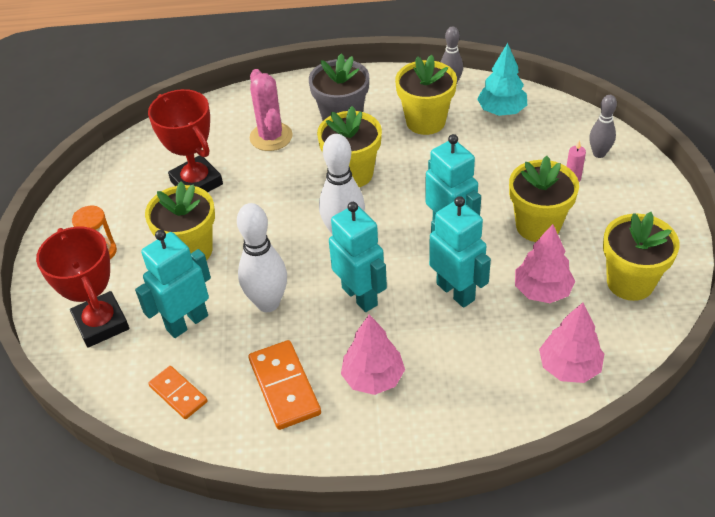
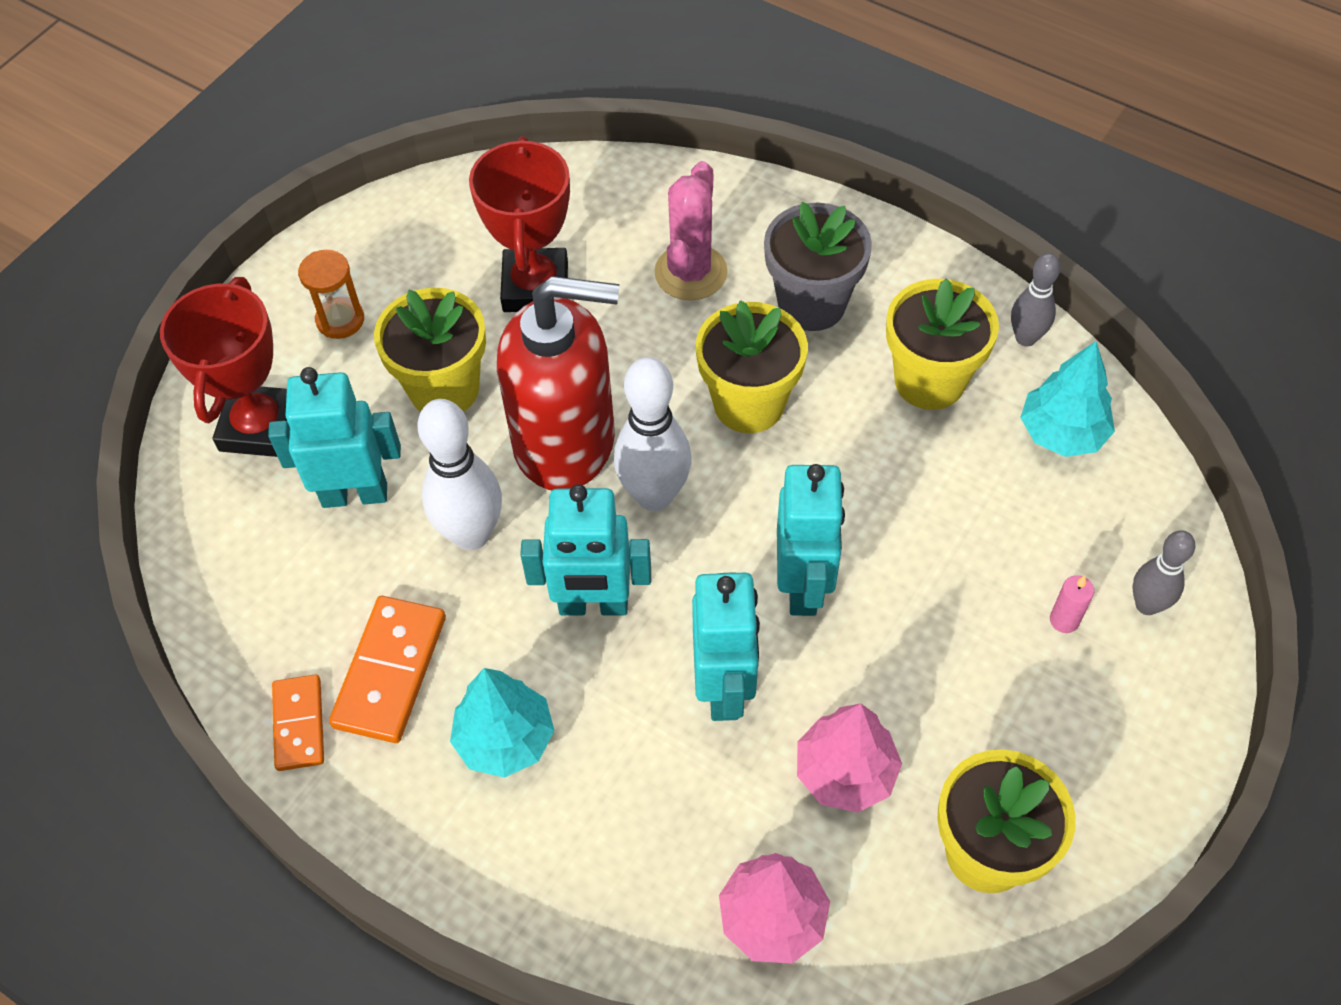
camera: 35 degrees right, 10 degrees up
(178, 394) = (264, 590): orange domino -> orange domino (299, 724)
(277, 237) = (565, 442): none -> red soap dispenser
(360, 296) = (593, 605): turquoise robot -> turquoise robot turned 90 degrees clockwise
(373, 378) = (505, 739): pink tree -> turquoise tree
(538, 226) = (936, 664): yellow flower pot -> none

